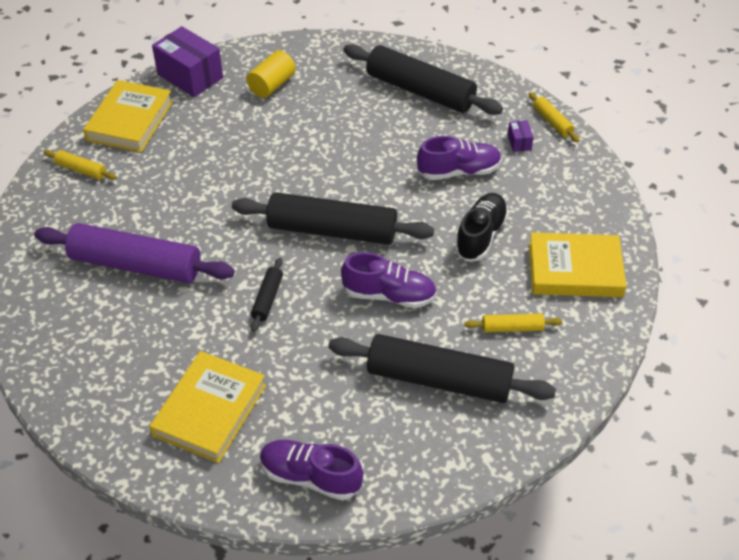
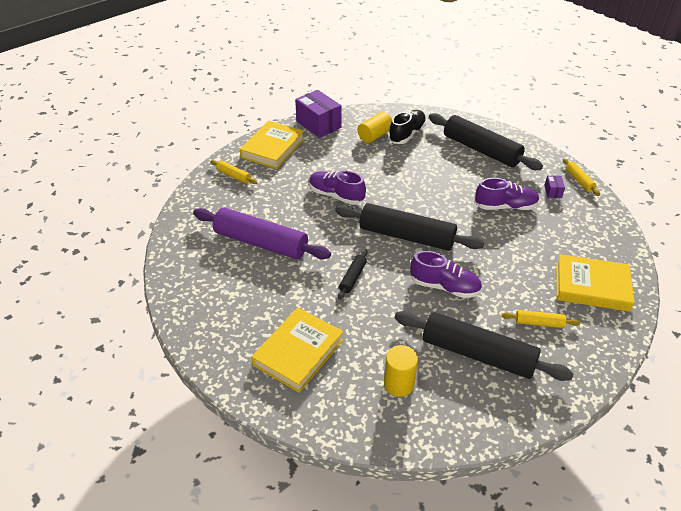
camera: 10 degrees right, 5 degrees down
(310, 477) = (368, 414): purple shoe -> purple shoe (336, 195)
(344, 433) = (399, 384): none -> yellow cylinder
(480, 236) = (519, 253): black shoe -> black shoe (407, 134)

